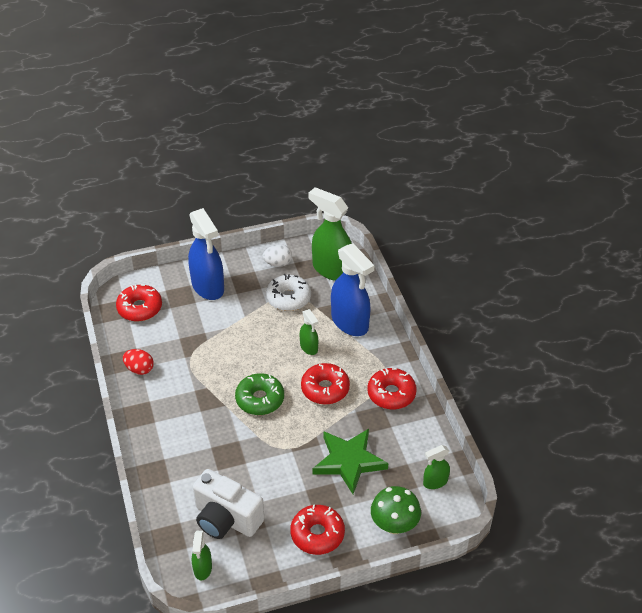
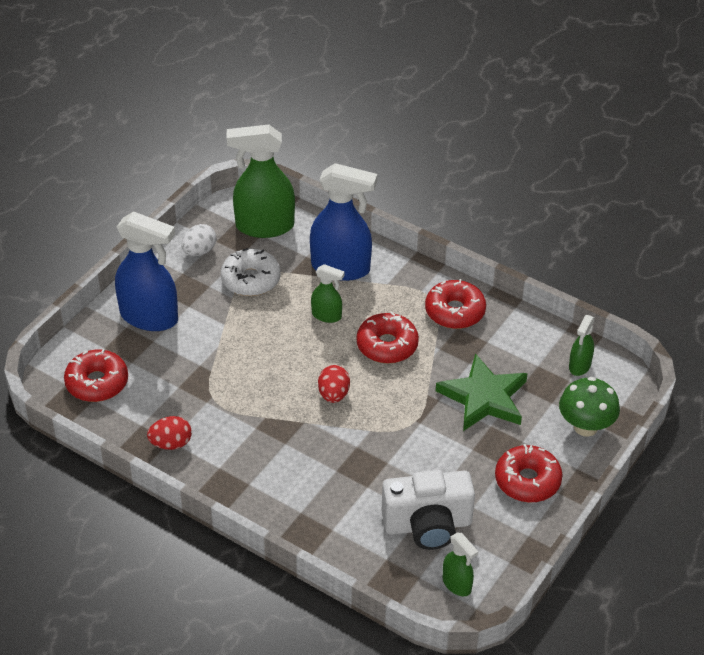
camera: 40 degrees left, 0 degrees up
(260, 399) = (333, 394): green donut -> red egg

